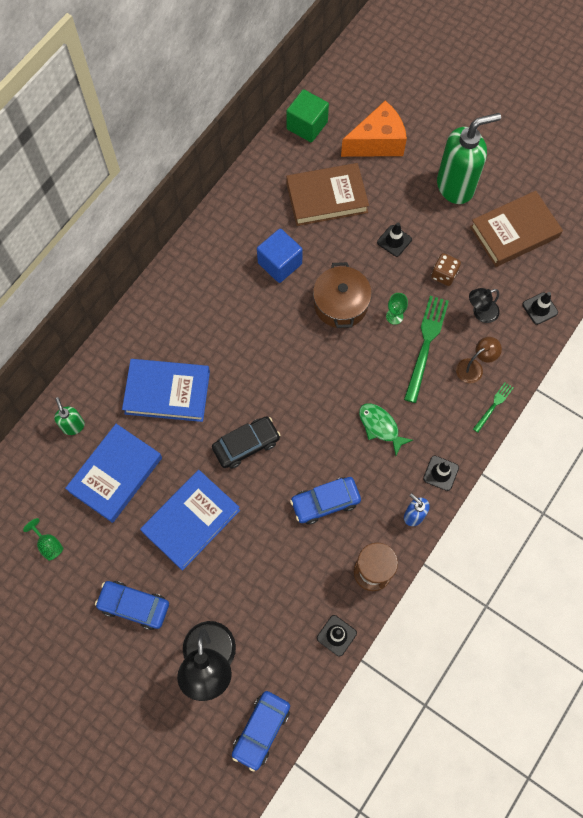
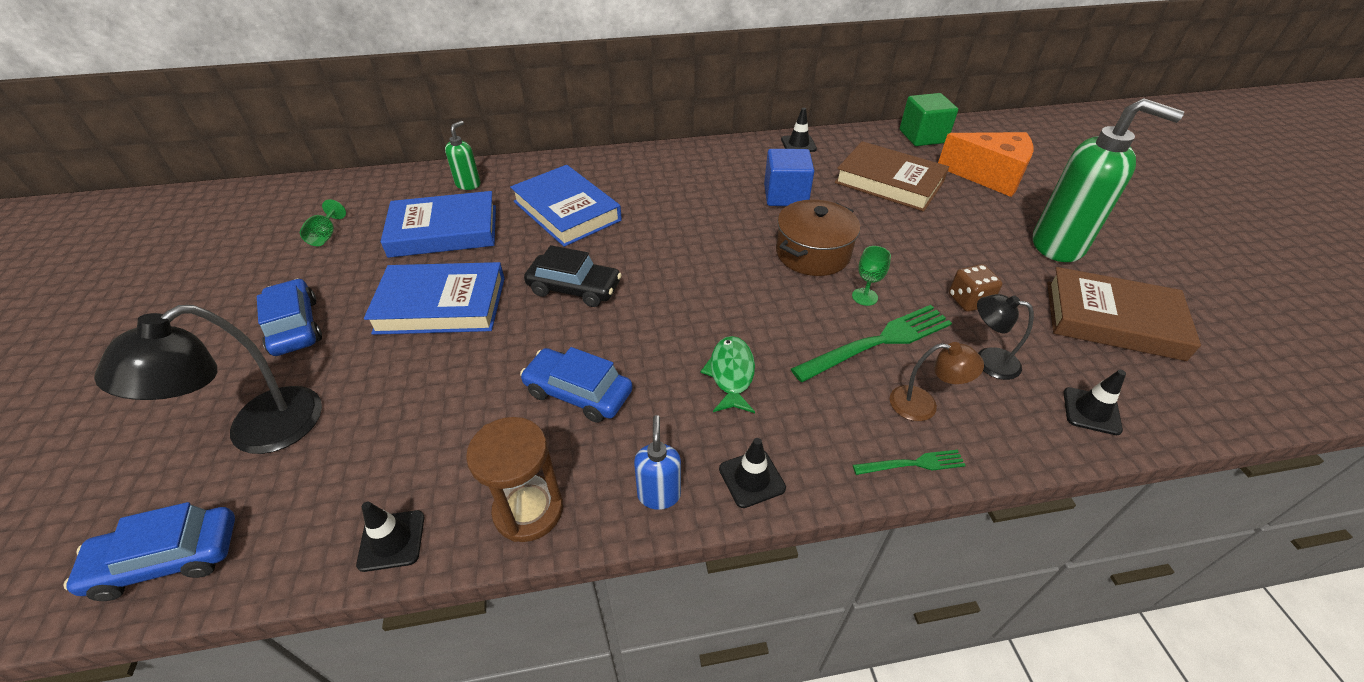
camera: 45 degrees right, 25 degrees down
(394, 241) = (932, 244): black traffic cone -> black traffic cone (798, 144)

